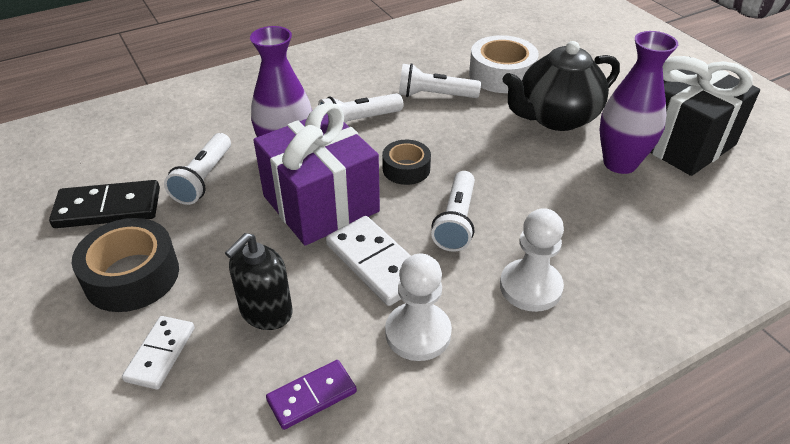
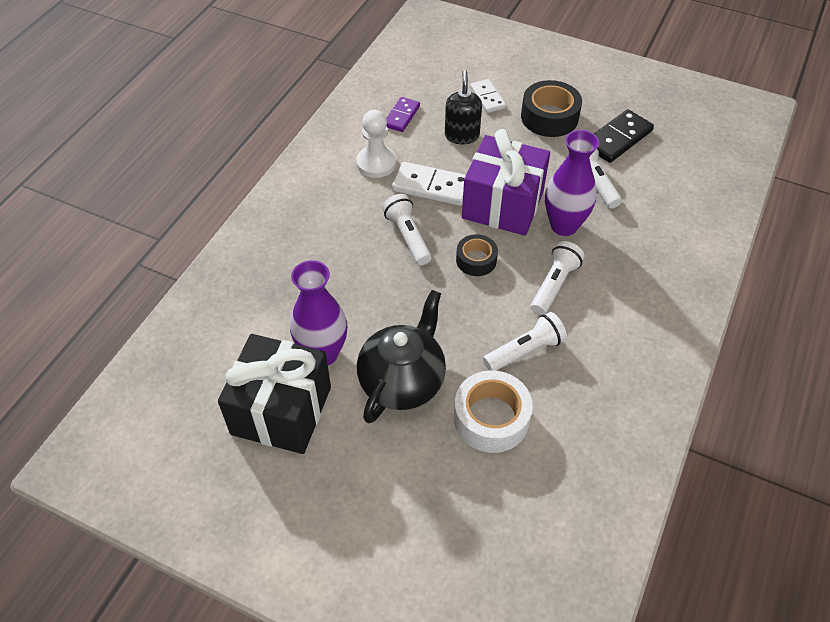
camera: 145 degrees right, 10 degrees up
(530, 287) = (333, 217): white pawn -> none

